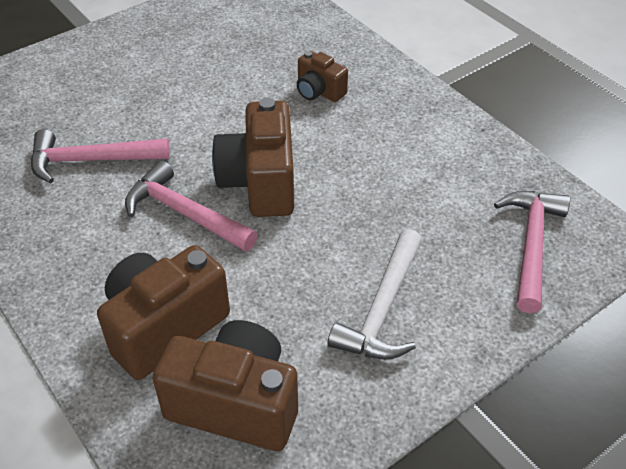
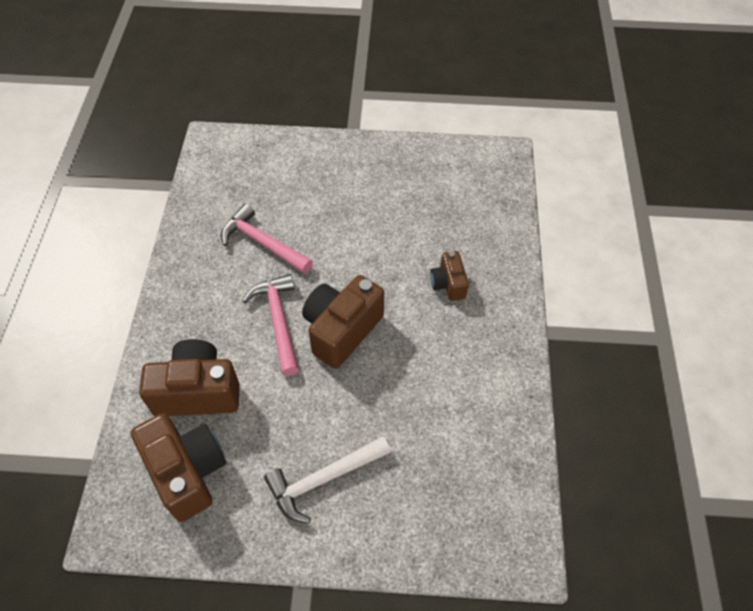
camera: 40 degrees right, 10 degrees up
(531, 245) = (464, 512): pink hammer -> none

